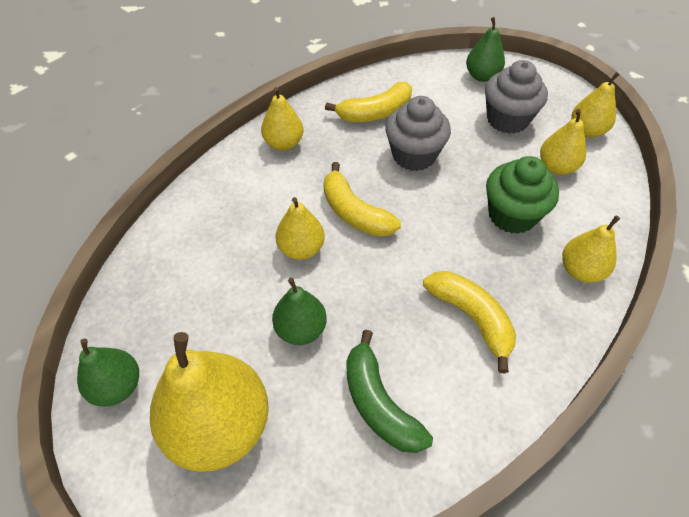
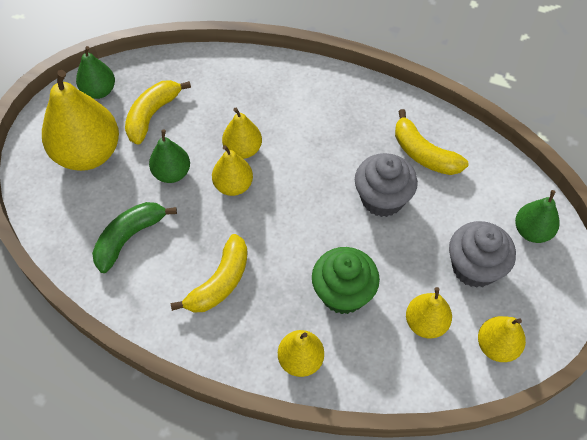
camera: 70 degrees right, 5 degrees up
(283, 143) = (349, 100): yellow pear -> yellow pear (233, 185)
(354, 212) = (294, 173): yellow banana -> yellow banana (152, 115)

